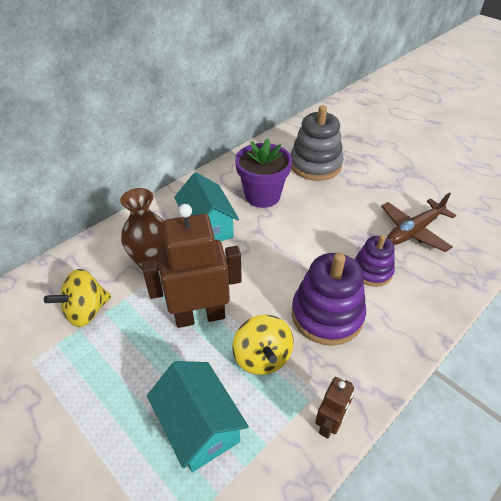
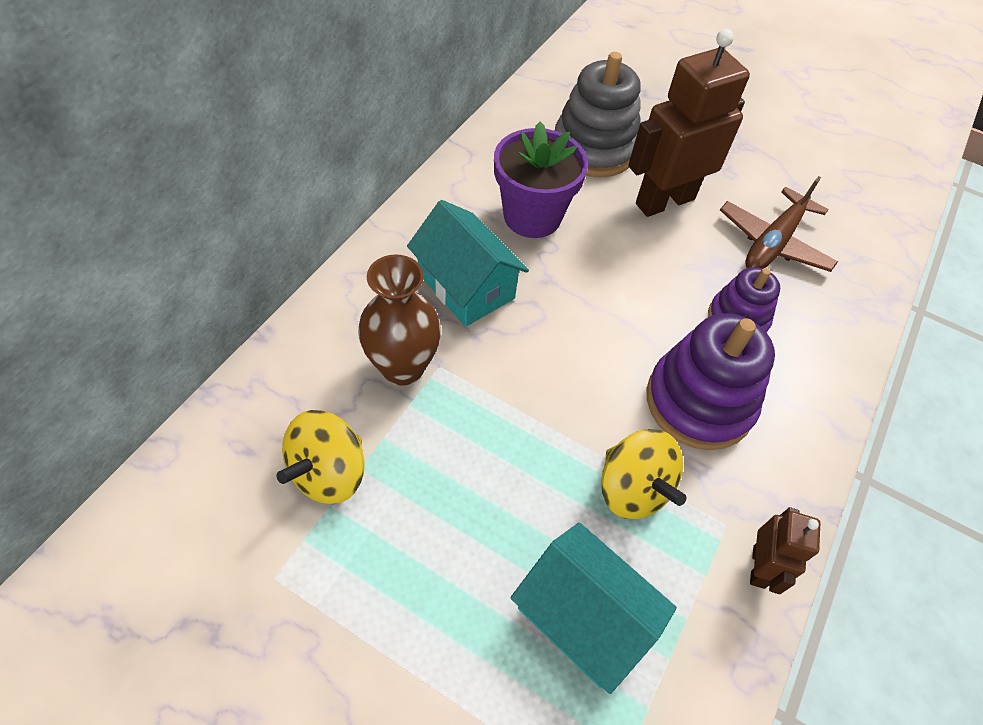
camera: 20 degrees left, 10 degrees up
(200, 316) = (515, 442): brown robot -> brown robot (664, 201)

